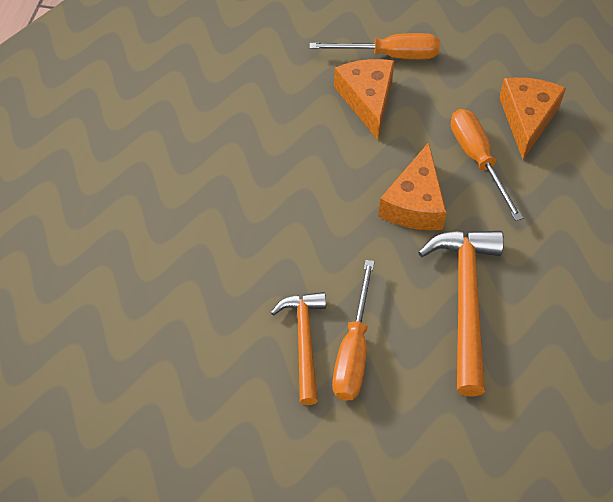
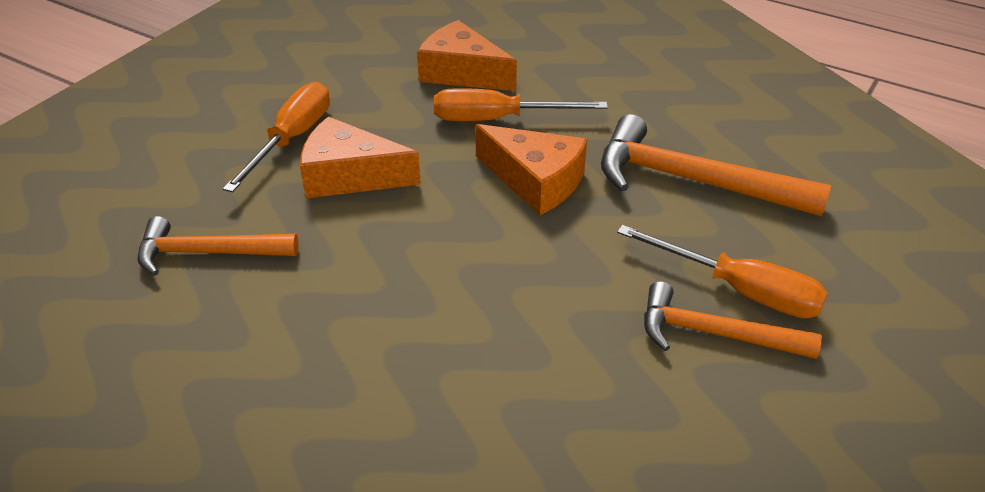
camera: 70 degrees left, 15 degrees down
(264, 63) = (208, 253): none -> orange hammer

